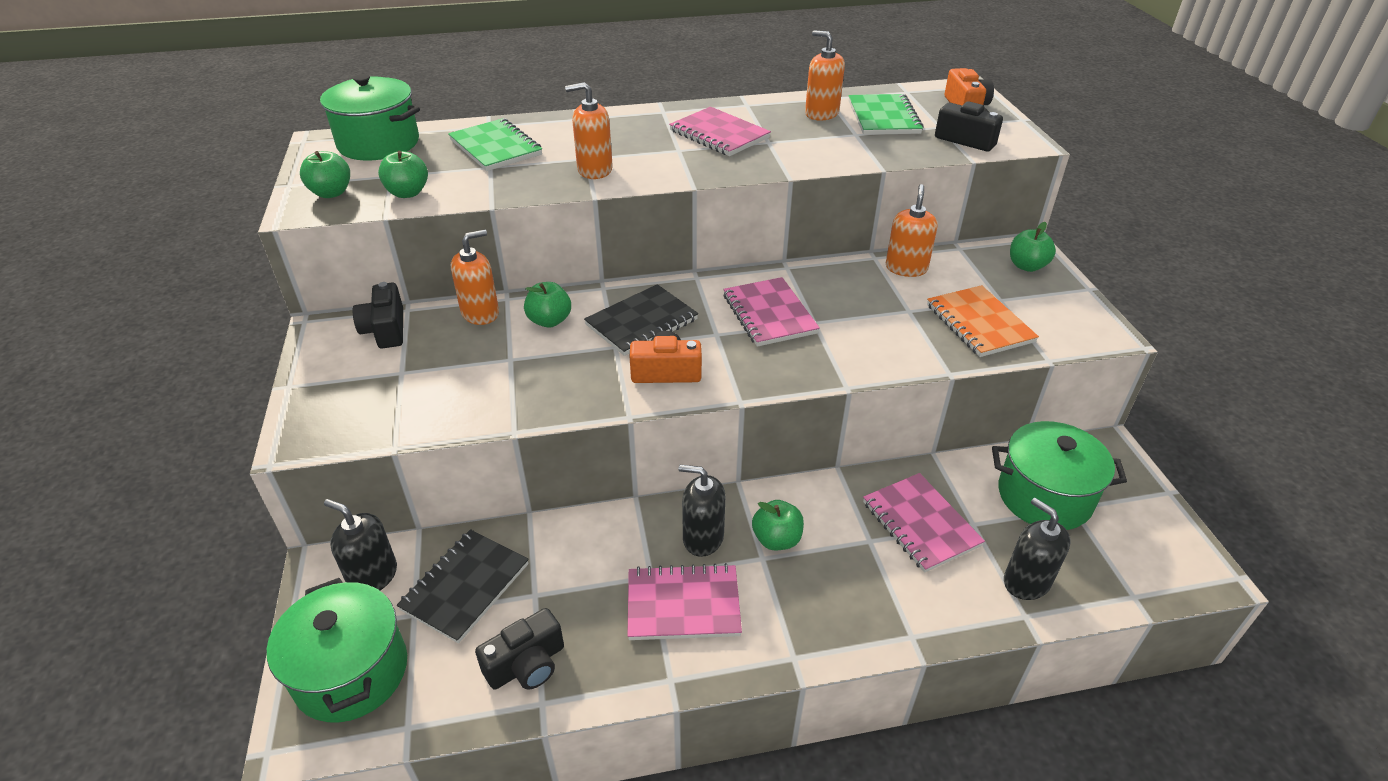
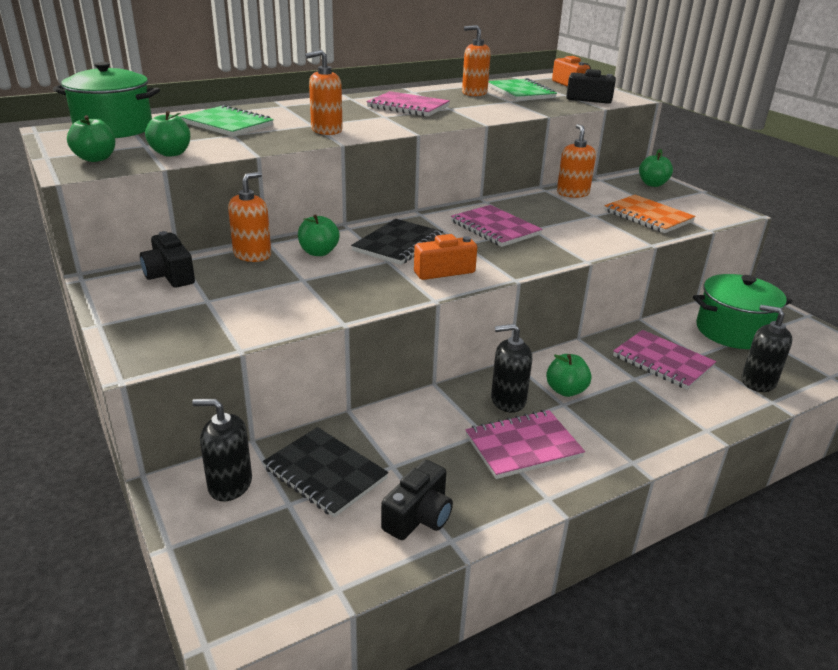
camera: 20 degrees left, 10 degrees down
(351, 672) = (254, 561): green pot -> none
(465, 587) = (325, 473): black notebook -> black notebook turned 60 degrees counterclockwise

